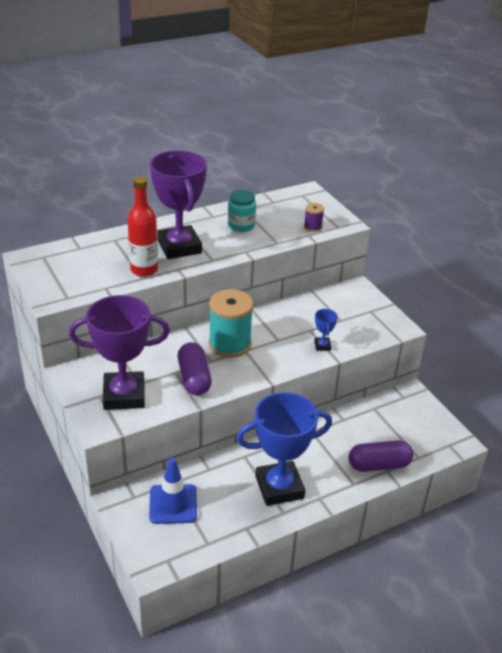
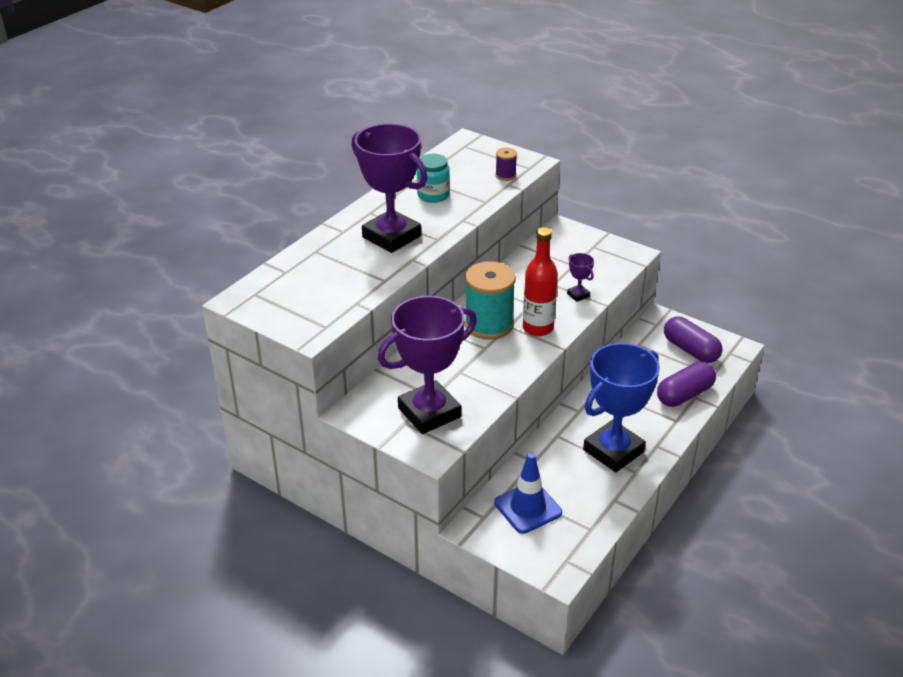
camera: 25 degrees left, 0 degrees up
(144, 270) = (378, 271): red bottle -> red bottle (538, 328)
(194, 378) = (484, 370): purple capsule -> purple capsule (690, 350)
(322, 346) = (578, 295): blue trophy -> purple trophy

